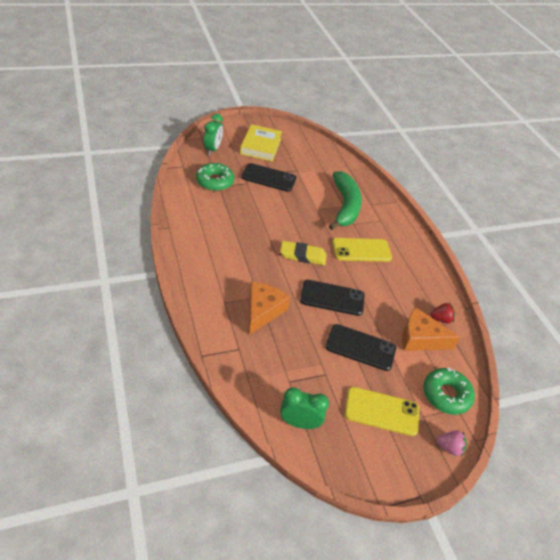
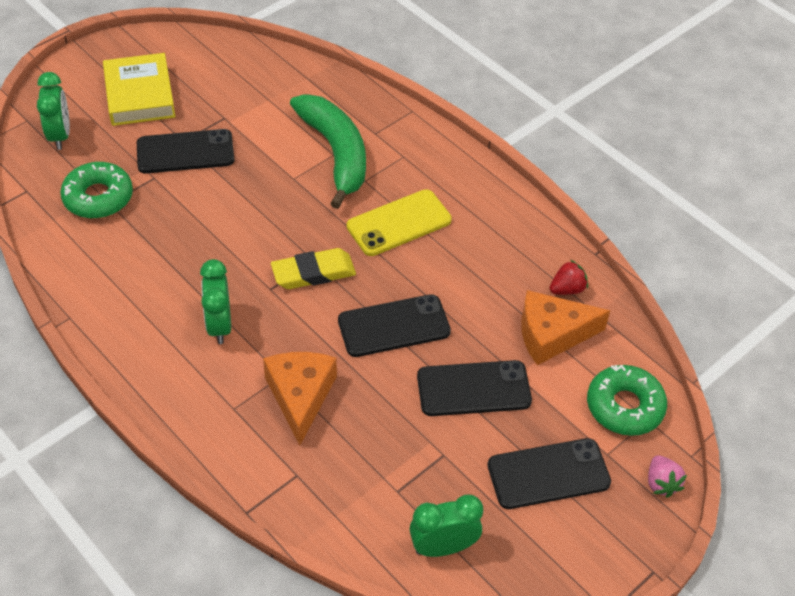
camera: 20 degrees left, 5 degrees up
(240, 260) = (219, 325): none -> green clock
(381, 411) = (548, 474): yellow phone -> black phone
(449, 447) = (661, 483): pink strawberry -> pink strawberry turned 90 degrees clockwise

